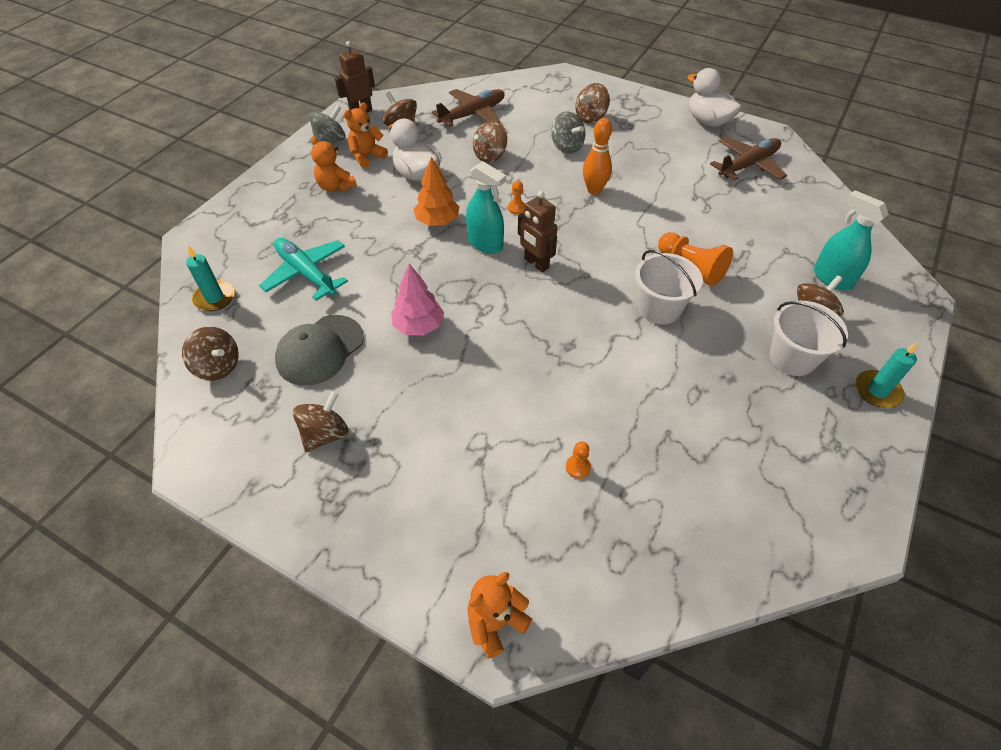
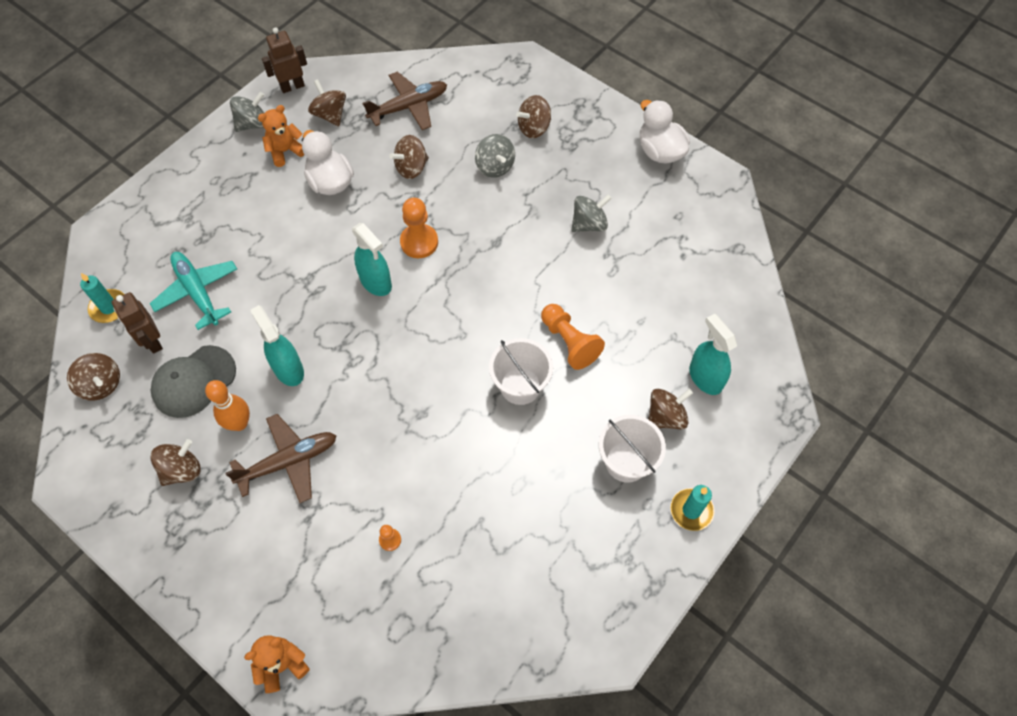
camera: 10 degrees right, 10 degrees up
(335, 187) = (246, 187): orange teddy bear -> none
(419, 326) = (288, 369): pink tree -> turquoise spray bottle
(437, 221) = (336, 247): orange tree -> none
(517, 208) = (419, 242): orange pawn -> orange pawn, size x2.02
(536, 263) = (418, 314): brown robot -> brown robot (152, 341)
(594, 190) = (505, 230): orange bowling pin -> orange bowling pin (239, 423)
(669, 177) = (589, 224): none -> grey spinning top
(747, 165) = (679, 220): brown plane -> brown plane (288, 461)

